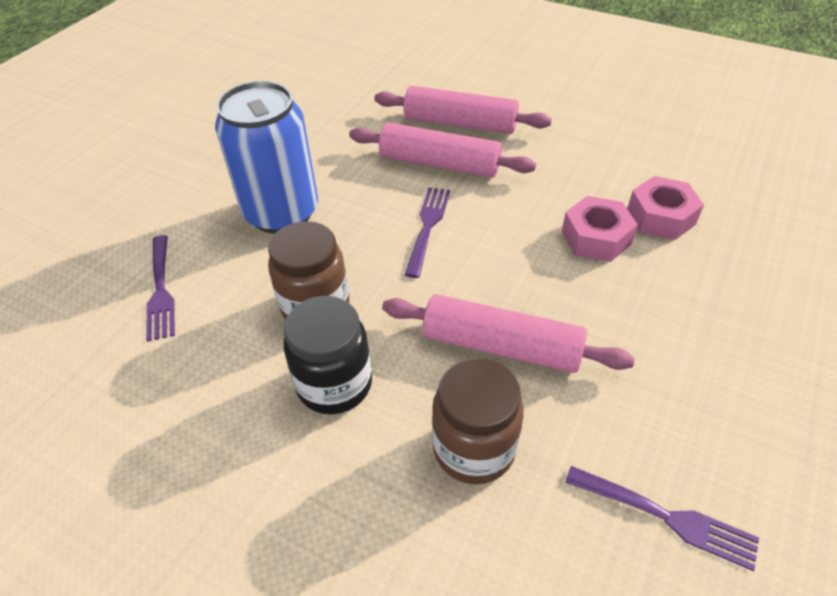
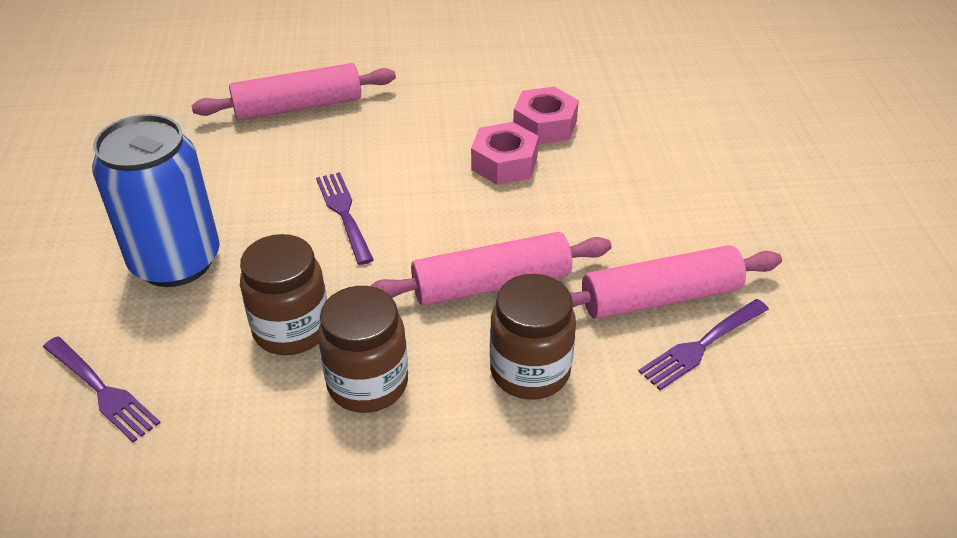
camera: 35 degrees left, 5 degrees down
(334, 384) = (367, 384): black jar -> brown jar
(439, 164) = (308, 152): pink rolling pin -> pink rolling pin (660, 298)
(665, 517) = (702, 345): purple fork -> purple fork turned 150 degrees clockwise

